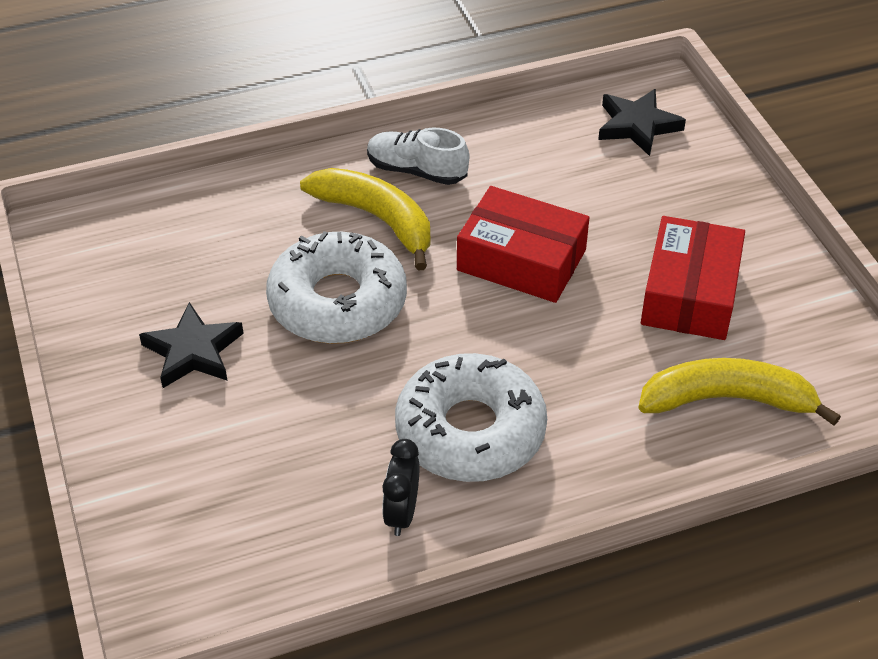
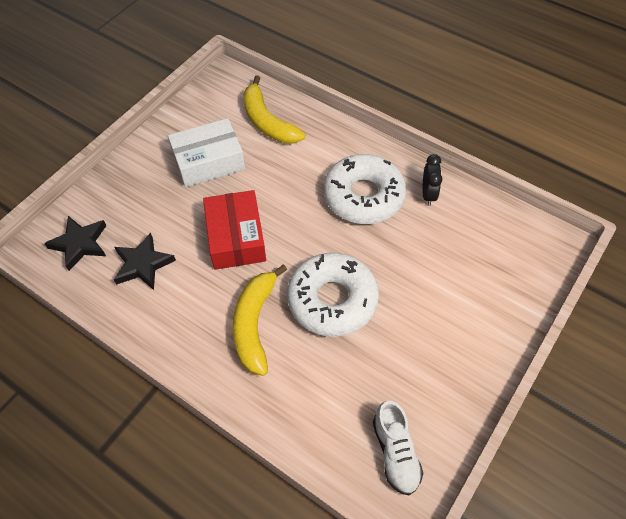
camera: 125 degrees left, 10 degrees up
(193, 351) = (423, 343): black star -> black star (143, 264)
(401, 513) = (428, 194): black clock -> black clock turned 60 degrees counterclockwise
(416, 171) = (197, 331): white shoe -> white shoe (395, 453)
(690, 293) = (208, 161): red box -> white box

